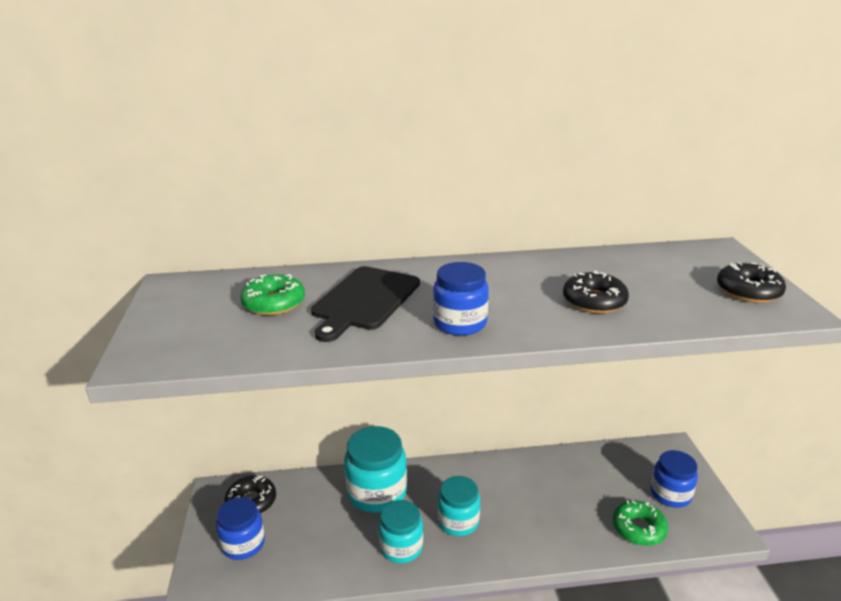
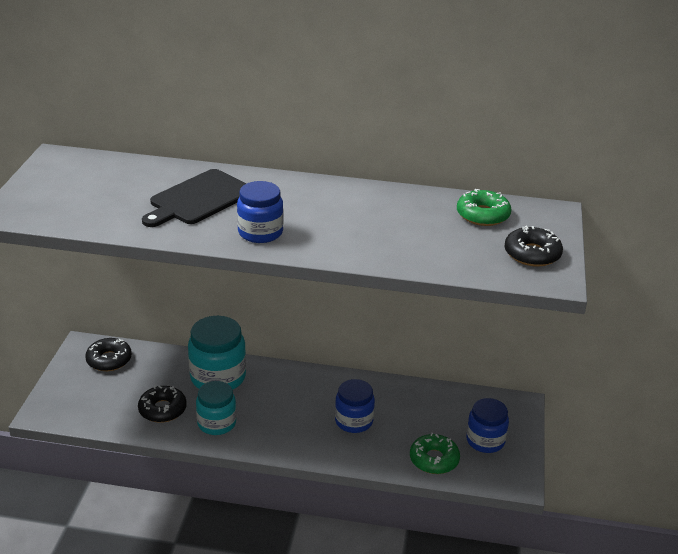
camera: 15 degrees right, 5 degrees up
(243, 544) = (90, 390): blue jar -> blue jar (354, 421)
(274, 303) = (127, 187): green donut -> green donut (483, 215)
(458, 521) = (276, 416): turquoise jar -> none
(594, 301) = (386, 236): black donut -> black donut (162, 409)

